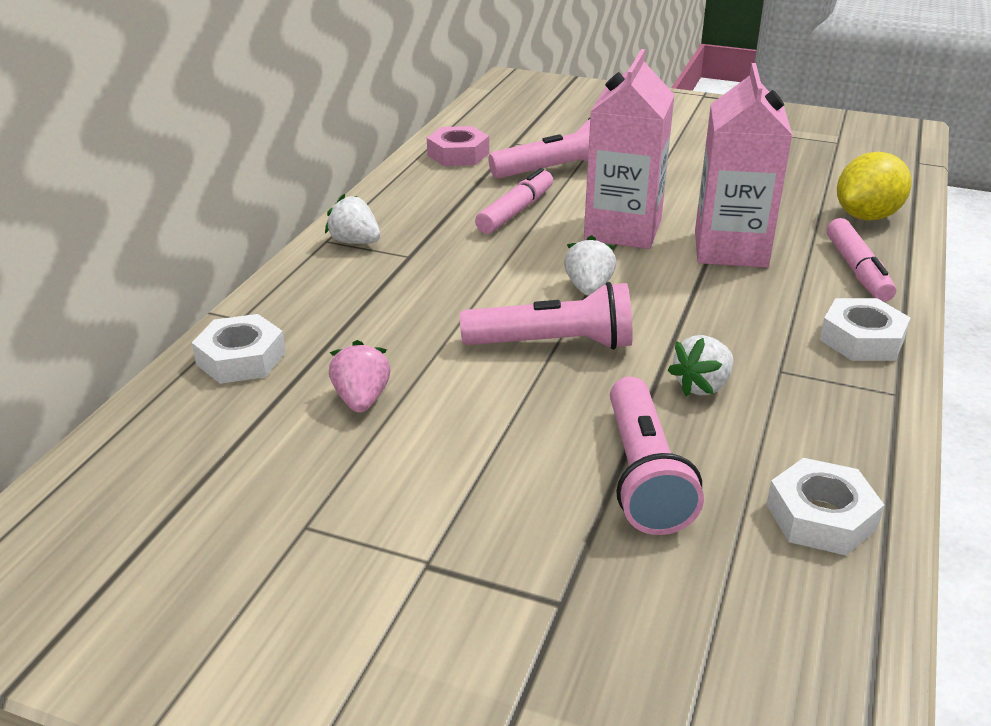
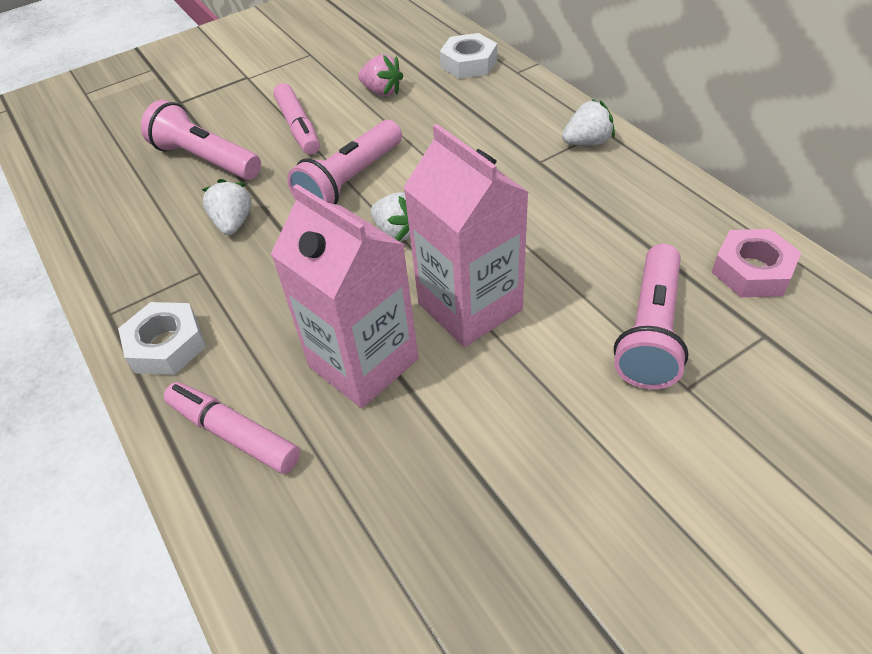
camera: 130 degrees right, 15 degrees up
(515, 211) = (570, 252): pink marker -> pink marker (298, 127)
(820, 517) = (100, 203): white nut -> none
(866, 216) = (302, 554): yellow lemon -> none

